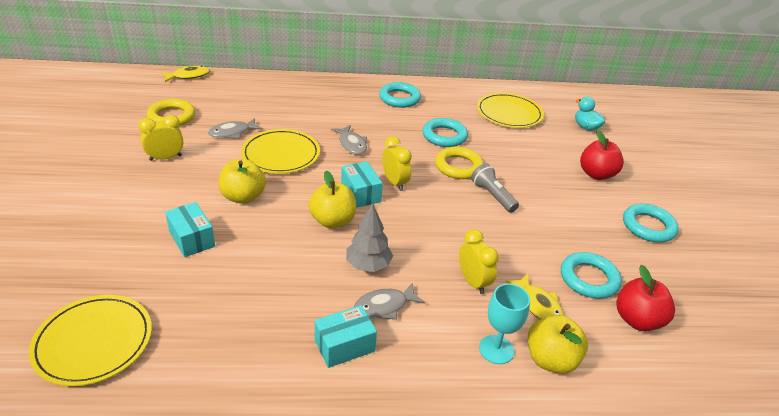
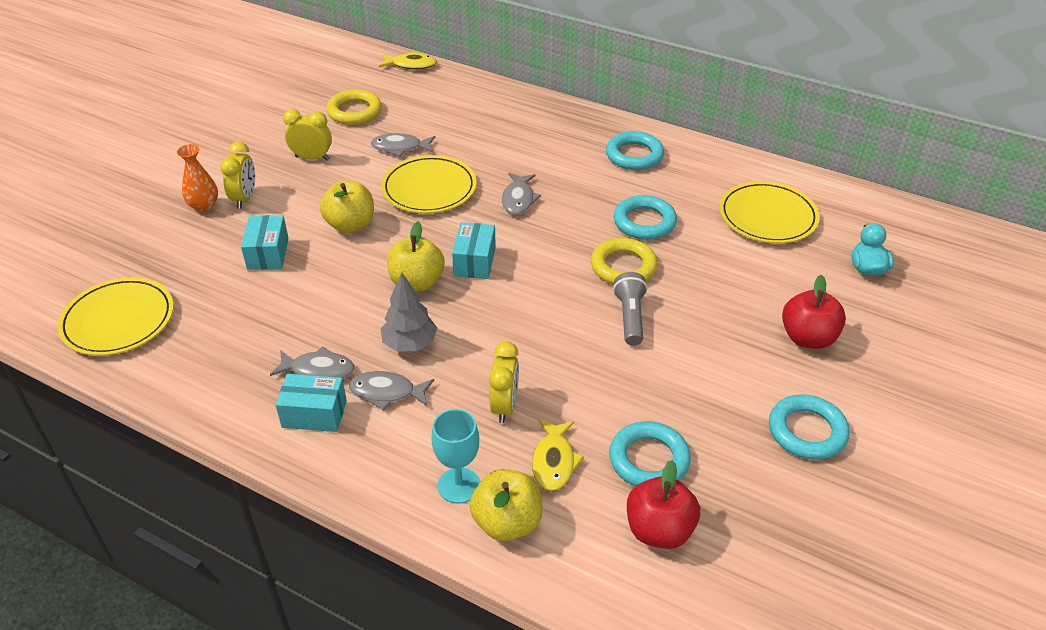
camera: 35 degrees right, 5 degrees up
(97, 220) = (204, 206): none -> orange vase
(317, 311) = (318, 370): none -> grey fish
(394, 183) = (525, 262): yellow clock -> yellow clock (244, 198)

